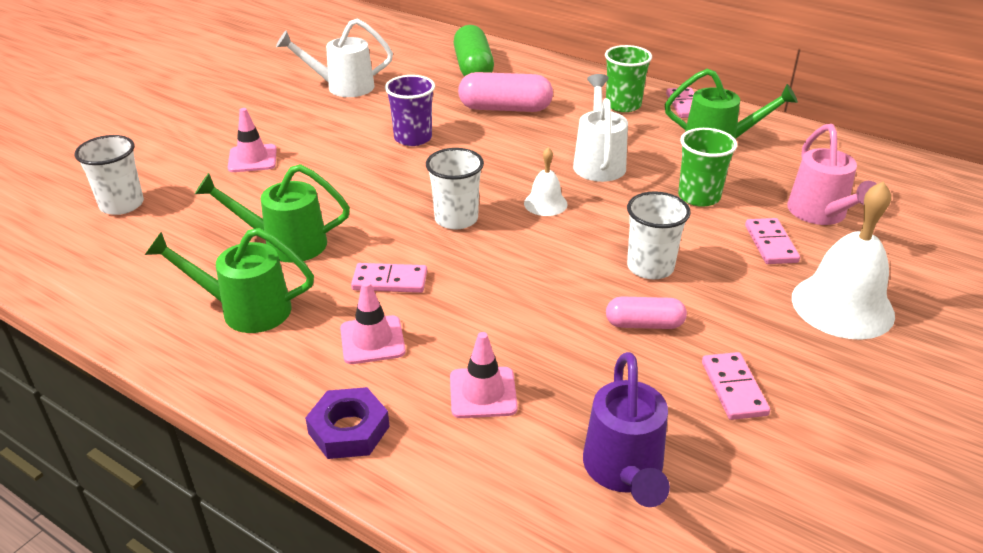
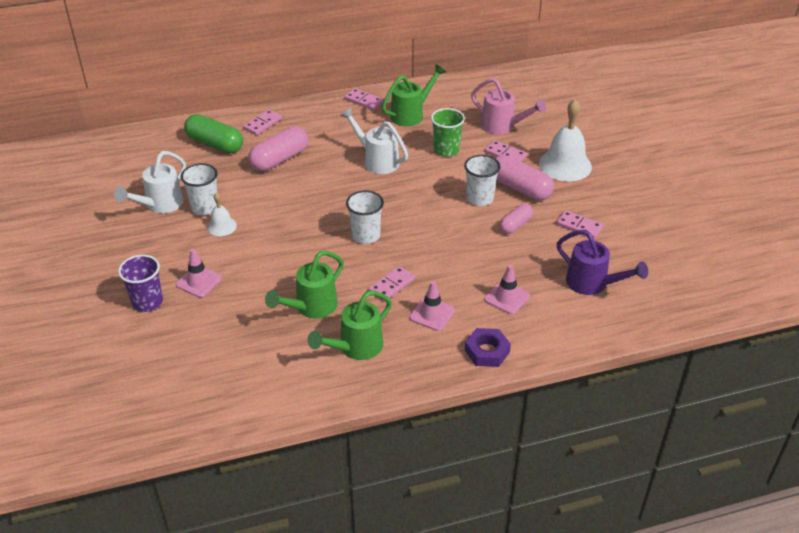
camera: 50 degrees left, 5 degrees up
(122, 205) = (179, 358): white cup -> white cup (205, 207)
(413, 138) = (264, 209): purple cup -> purple cup (147, 302)
(545, 74) = (262, 124): none -> pink domino
(545, 203) = (390, 199): white bell -> white bell (222, 226)
(623, 105) = (334, 119): green cup -> none
(724, 290) = (520, 188): none -> pink capsule

